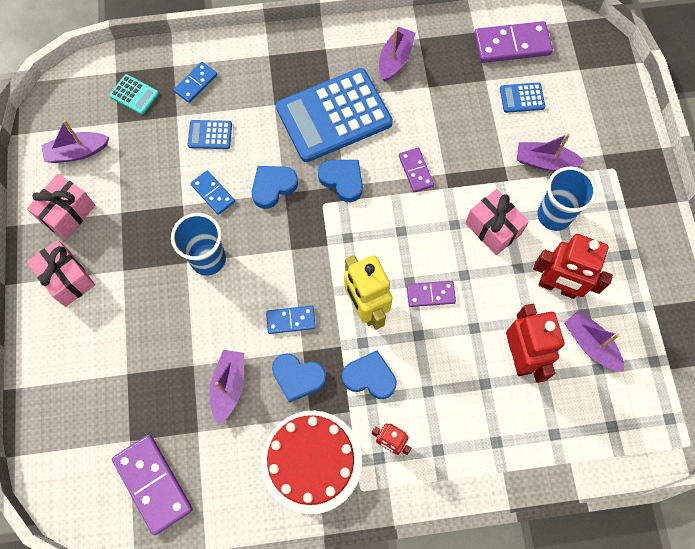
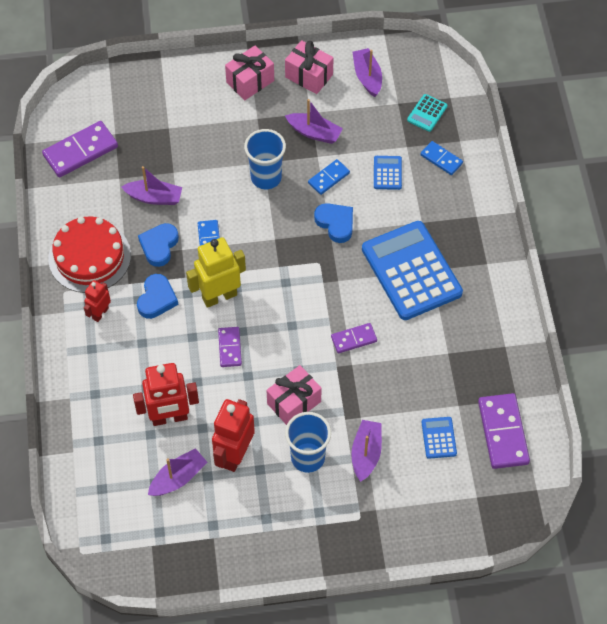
camera: 90 degrees right, 10 degrees down
(342, 180) = (343, 278): blue heart -> none
(395, 59) = (478, 324): purple boat -> purple boat (314, 133)

